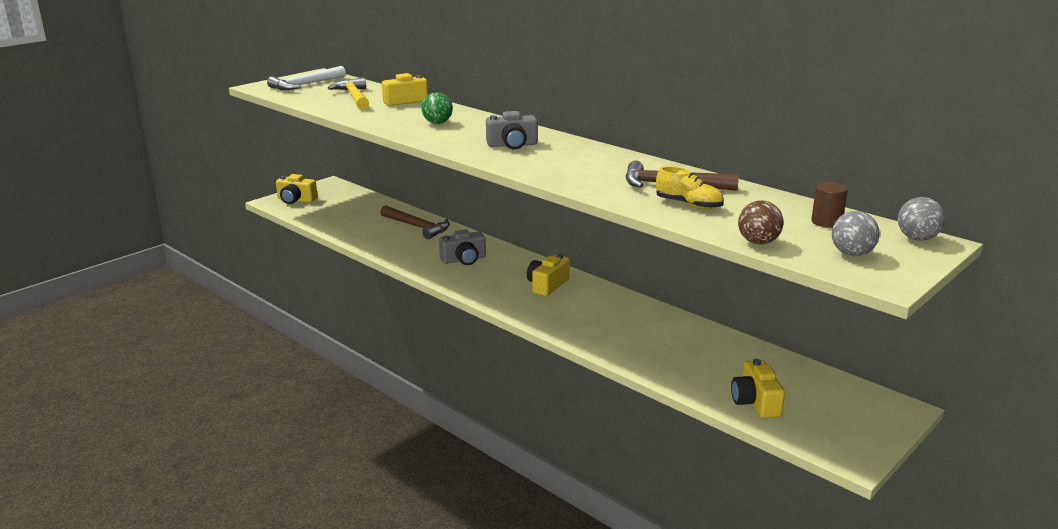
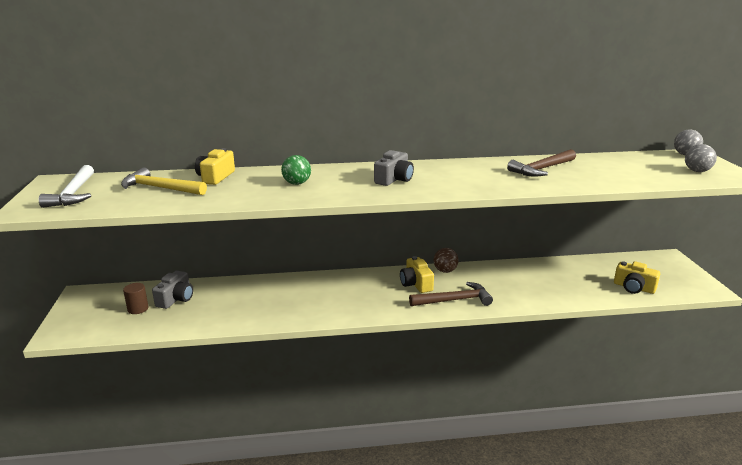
camera: 50 degrees left, 0 degrees up
(296, 200) = (78, 322): yellow camera -> none
(417, 227) = (243, 290): brown hammer -> brown hammer (454, 300)
(464, 259) = (331, 296): grey camera -> grey camera (176, 299)
(689, 205) = (582, 176): yellow shoe -> none
(758, 242) = (662, 181): brown ball -> brown ball (445, 271)
(826, 222) = (644, 161): brown cylinder -> brown cylinder (138, 309)

